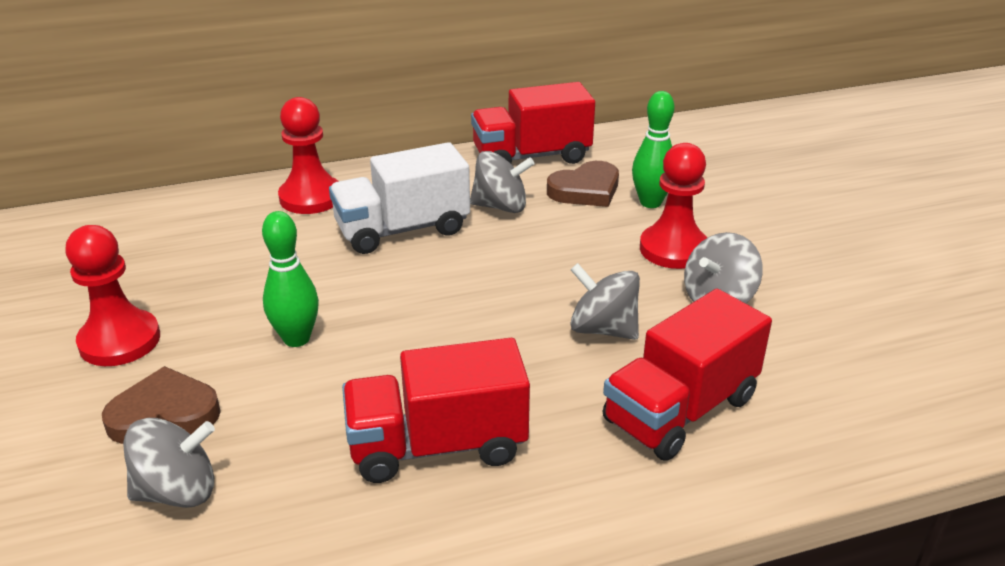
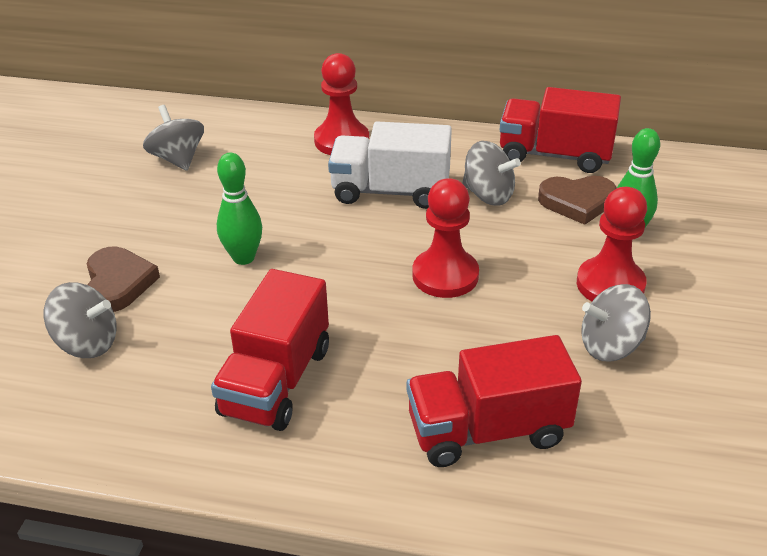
camera: 30 degrees right, 5 degrees up
(120, 341) = (129, 217): red pawn -> red pawn (445, 275)
(164, 413) = (118, 283): brown heart -> brown heart turned 60 degrees clockwise
(437, 445) = (276, 381): red truck -> red truck turned 90 degrees counterclockwise
(603, 329) = (483, 335): grey spinning top -> grey spinning top (178, 159)

